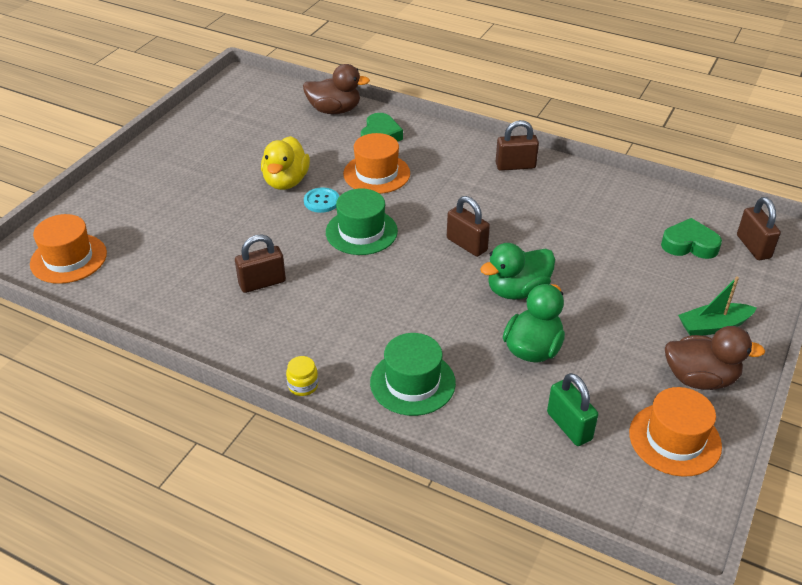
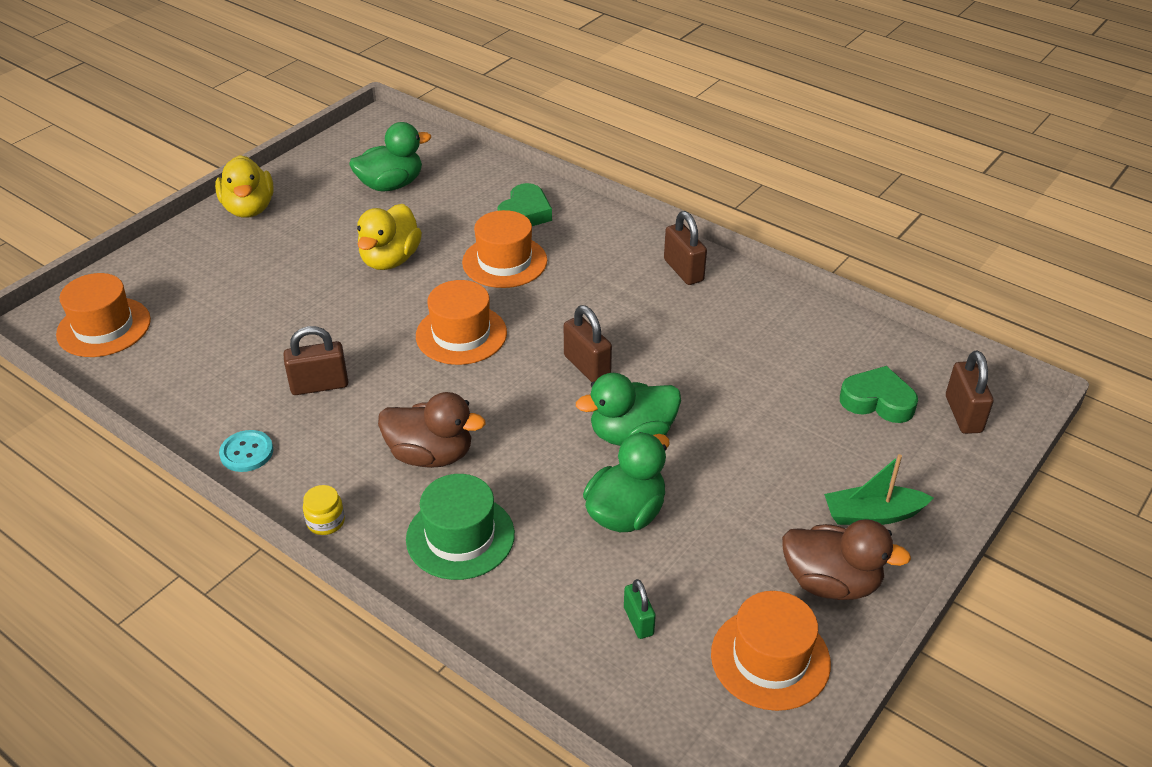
camera: 10 degrees right, 0 degrees up
(158, 154) = (249, 209): none -> yellow duck
(267, 125) = (391, 185): none -> green duck
(321, 201) = (425, 290): turquoise button -> turquoise button (246, 452)
(334, 110) = (479, 174): brown duck -> brown duck (431, 455)
(361, 231) = (461, 334): green hat -> orange hat
(515, 166) = (683, 270): brown padlock -> brown padlock turned 60 degrees clockwise
(569, 426) = (638, 621): green padlock -> green padlock, size x0.64

